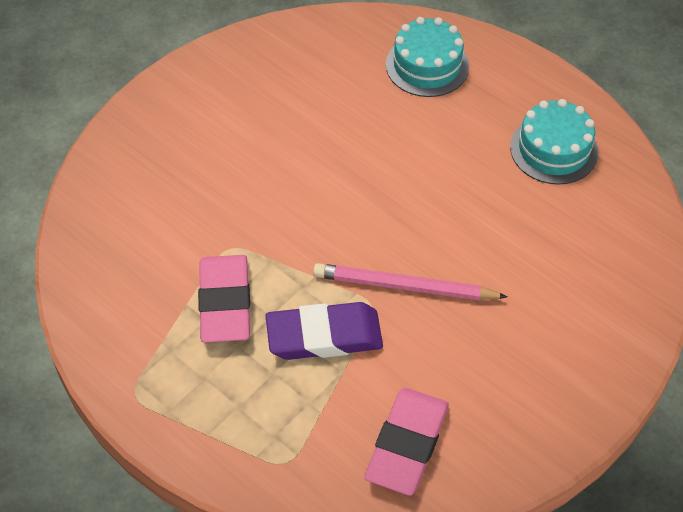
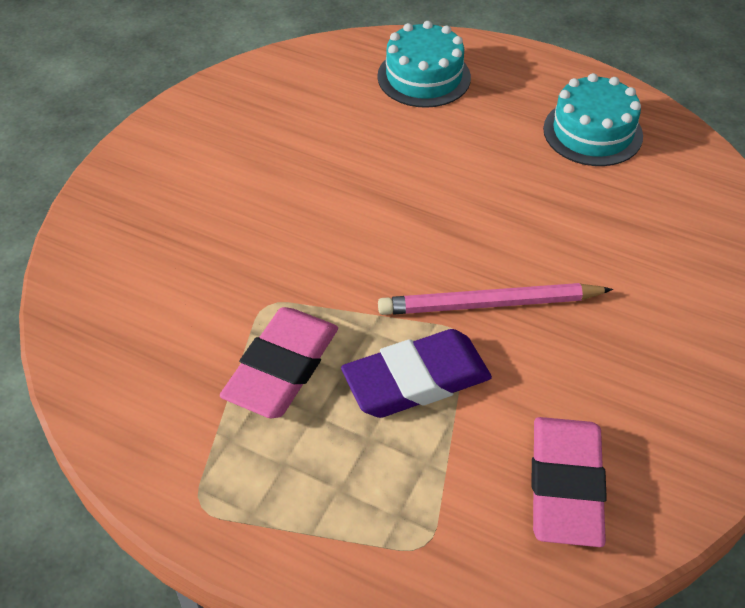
camera: 15 degrees left, 5 degrees down
(225, 303) = (282, 368): pink eraser -> pink eraser turned 45 degrees clockwise

